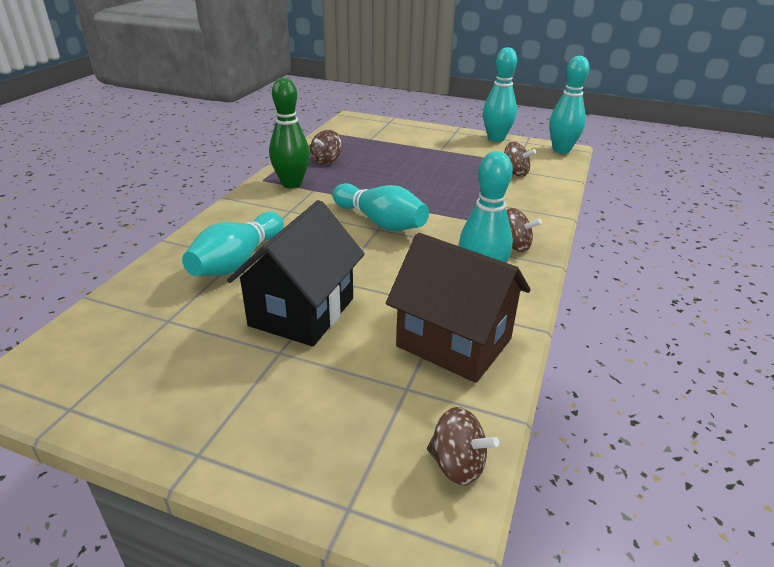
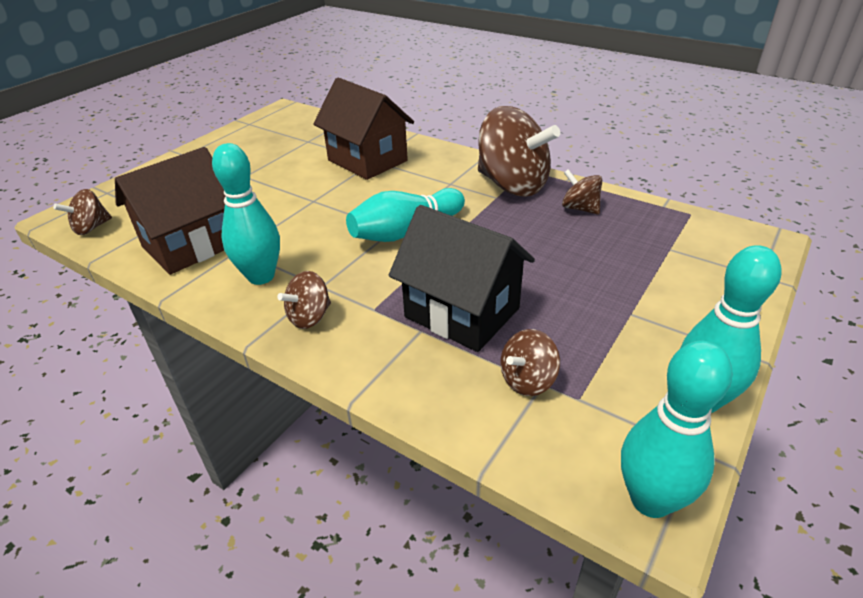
camera: 105 degrees right, 5 degrees up
(238, 261) = (367, 160): turquoise bowling pin -> brown house
(292, 184) = (512, 185): green bowling pin -> brown spinning top
(302, 312) = (281, 184): black house -> black house (462, 313)

